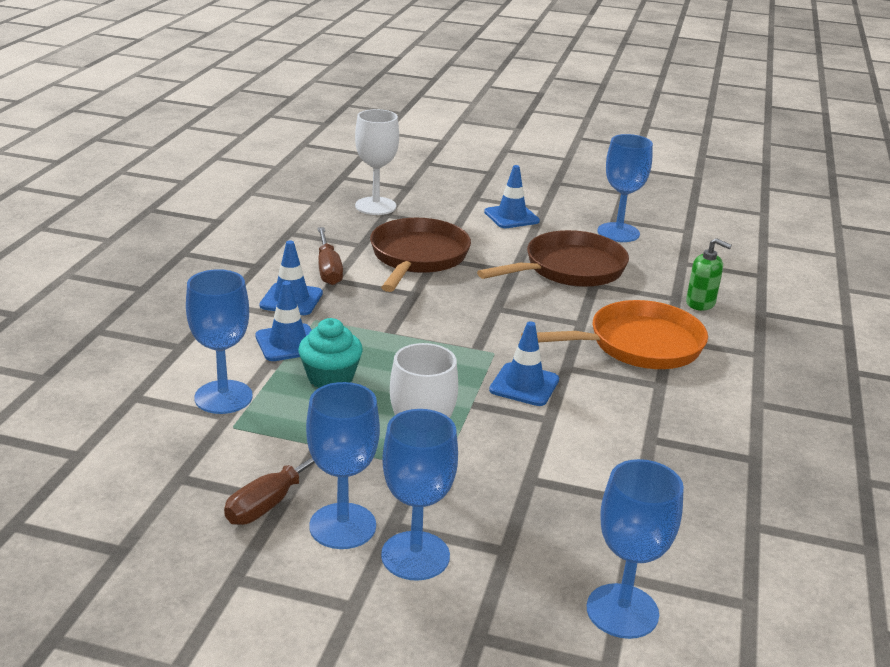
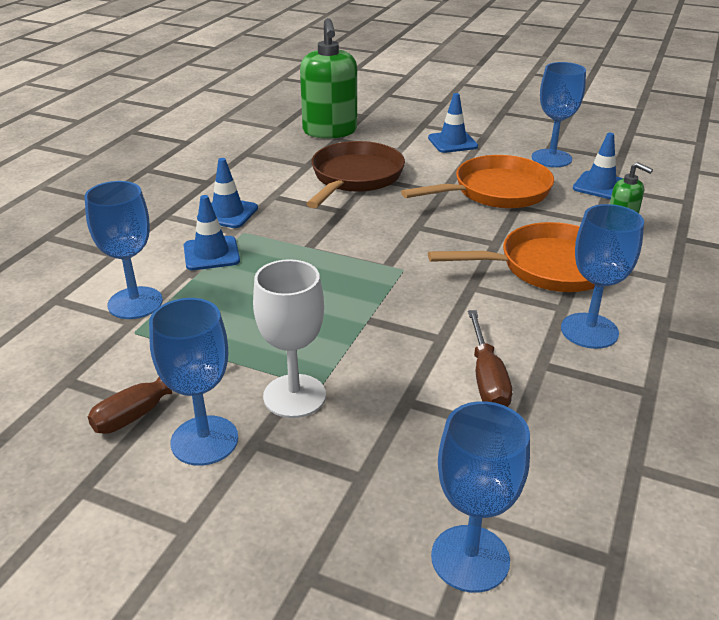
camera: 10 degrees right, 5 degrees up
(328, 269) = (270, 186): brown screwdriver -> brown screwdriver (487, 378)
(330, 377) = (240, 288): turquoise cupcake -> none
(375, 206) = (330, 131): white goblet -> green soap dispenser
(415, 556) = (267, 478): blue goblet -> blue goblet (589, 331)
(524, 385) = (425, 302): blue traffic cone -> blue traffic cone (600, 186)
(569, 269) = (496, 191): brown pan -> orange pan

